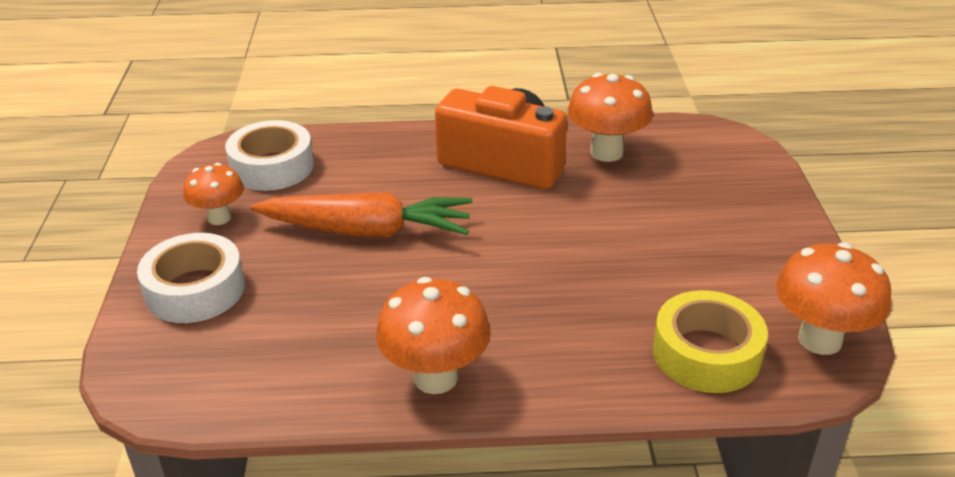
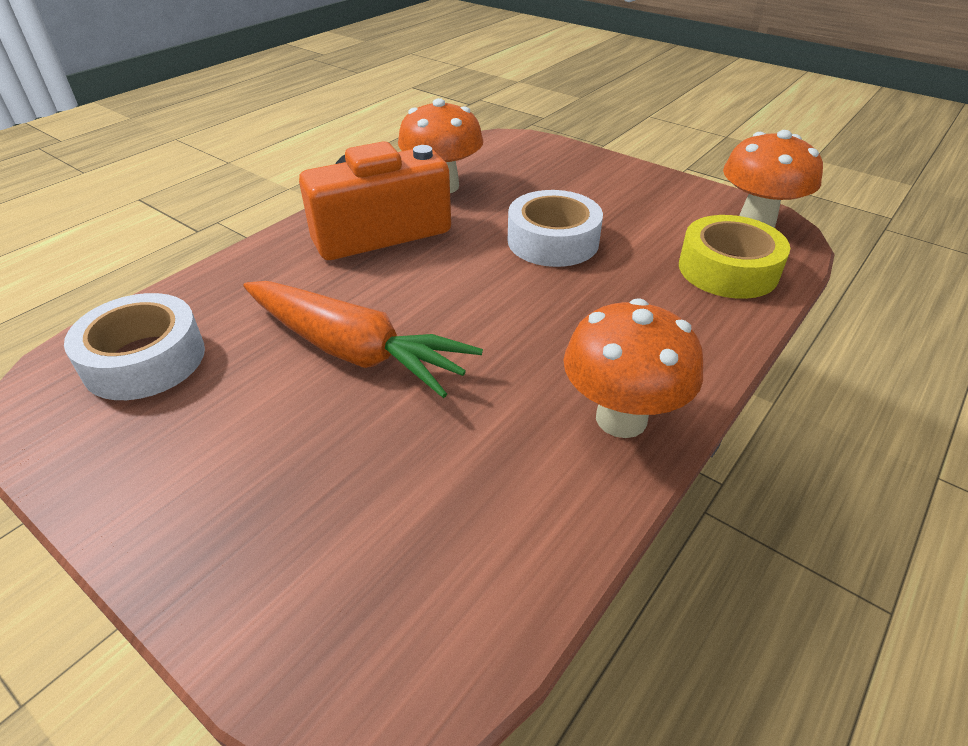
camera: 50 degrees left, 5 degrees up
(195, 290) = (260, 536): white tape -> white tape (553, 241)
(219, 218) = (162, 446): orange mushroom -> none
(367, 231) = (354, 351): orange carrot -> orange carrot turned 75 degrees clockwise

